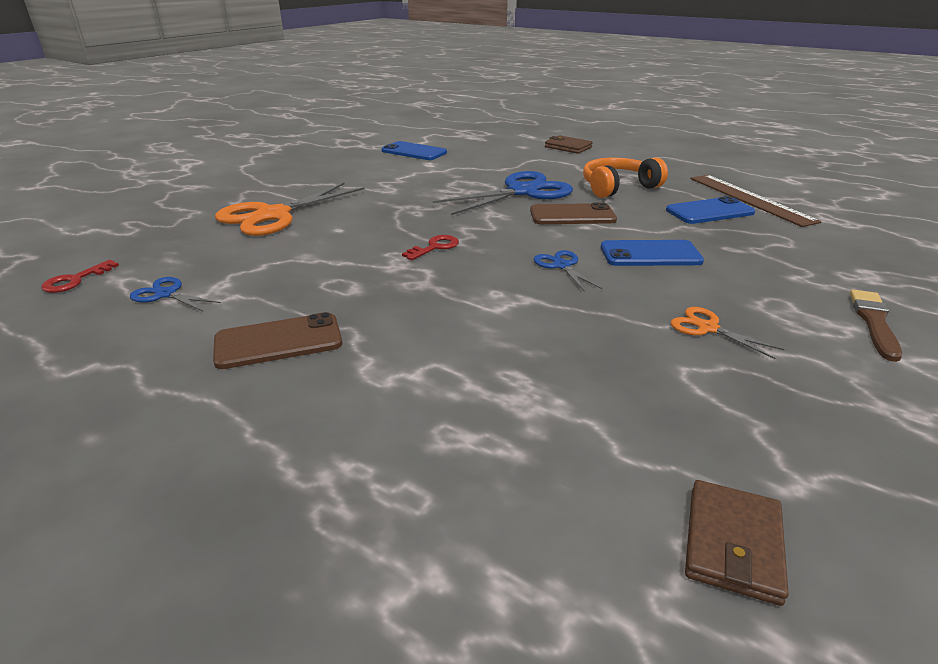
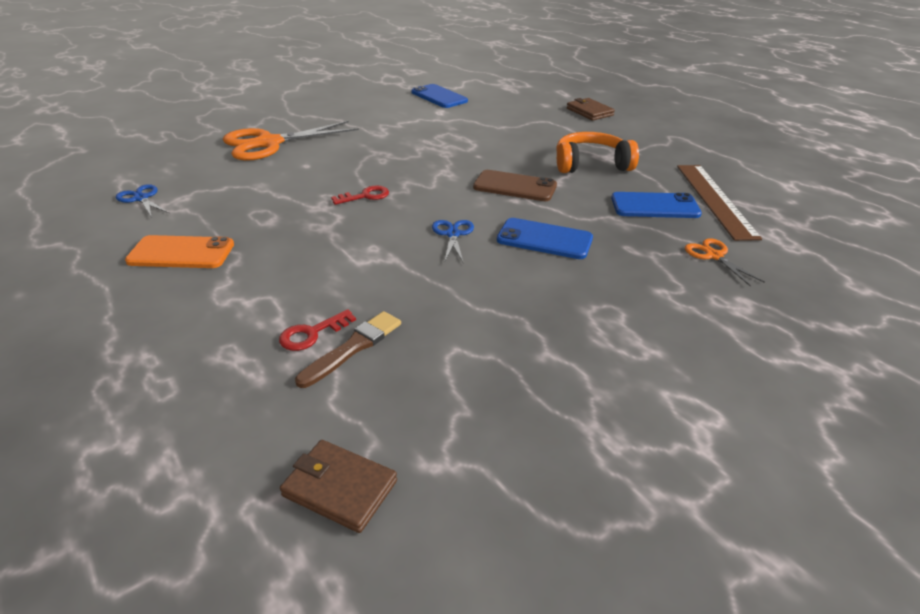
camera: 20 degrees right, 5 degrees up
(75, 280) = (95, 175): red key -> red key (312, 333)
(278, 341) = (181, 253): brown phone -> orange phone
(522, 192) = (494, 154): blue scissors -> none
(707, 328) = (516, 319): orange scissors -> orange scissors (714, 256)
(733, 544) = (339, 488): brown wallet -> brown wallet turned 75 degrees clockwise
(874, 322) = (684, 352): brown brush -> brown brush (353, 348)

